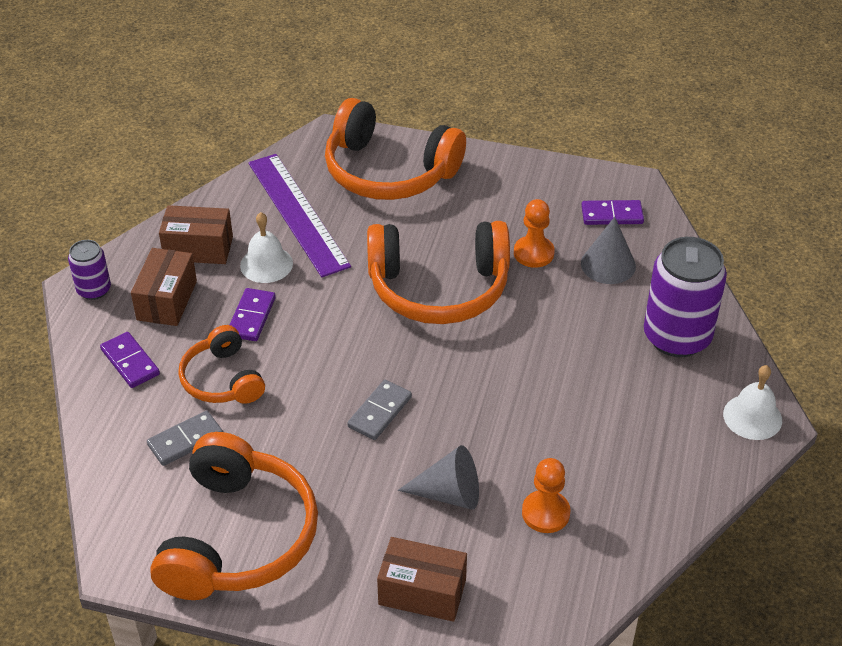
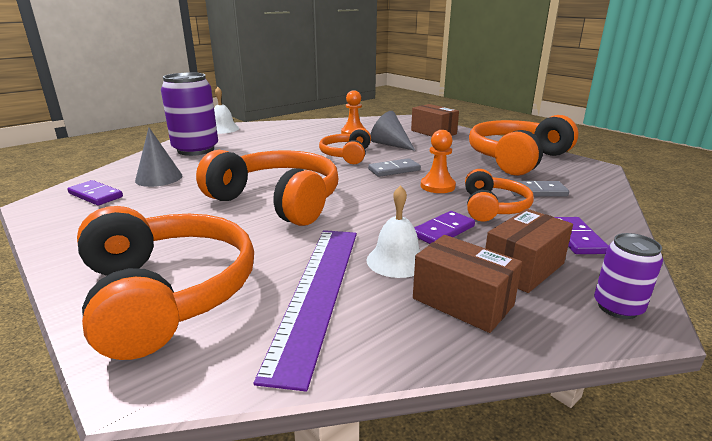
camera: 145 degrees left, 20 degrees down
(474, 423) = (346, 155): none -> orange headphones
(533, 253) = (185, 196): orange pawn -> orange pawn (437, 186)

